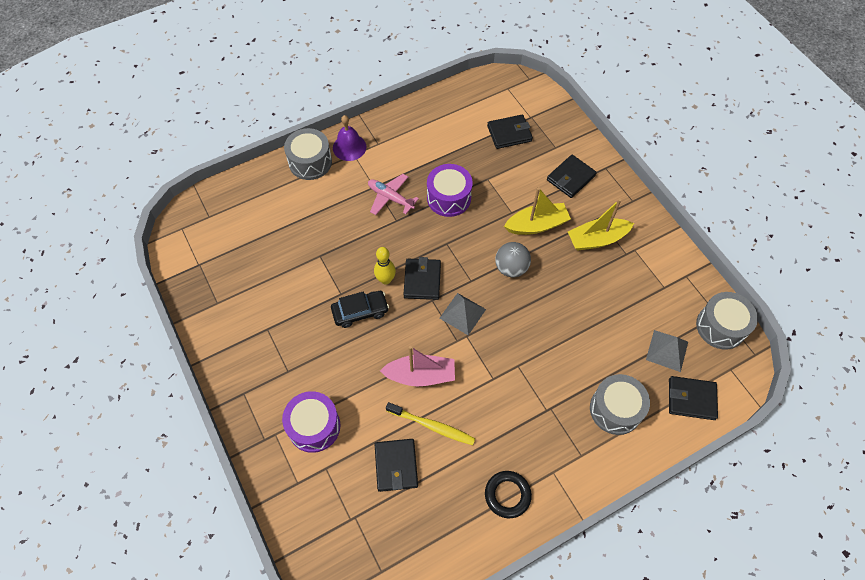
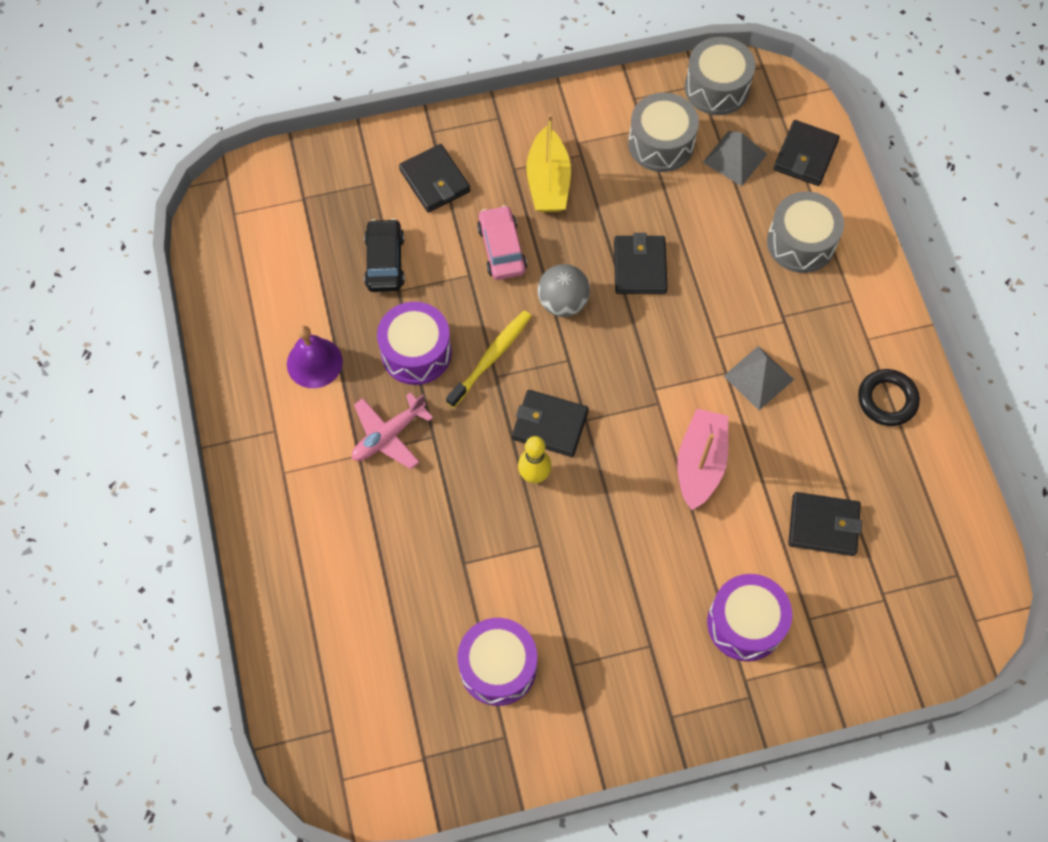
camera: 75 degrees left, 5 degrees up
(259, 289) = (498, 667): none -> purple drum
(310, 162) = (275, 544): grey drum -> grey drum (661, 144)
(349, 147) = (266, 476): purple bell -> purple bell (314, 362)
(360, 311) = (578, 523): black car -> black car (385, 261)
(432, 426) = (777, 467): yellow toothbrush -> yellow toothbrush (491, 358)
(462, 313) = (618, 385): grey pyramid -> grey pyramid (758, 377)
(509, 133) = (324, 237): black wallet -> black wallet (639, 267)
(537, 225) = (501, 249): yellow boat -> pink car

